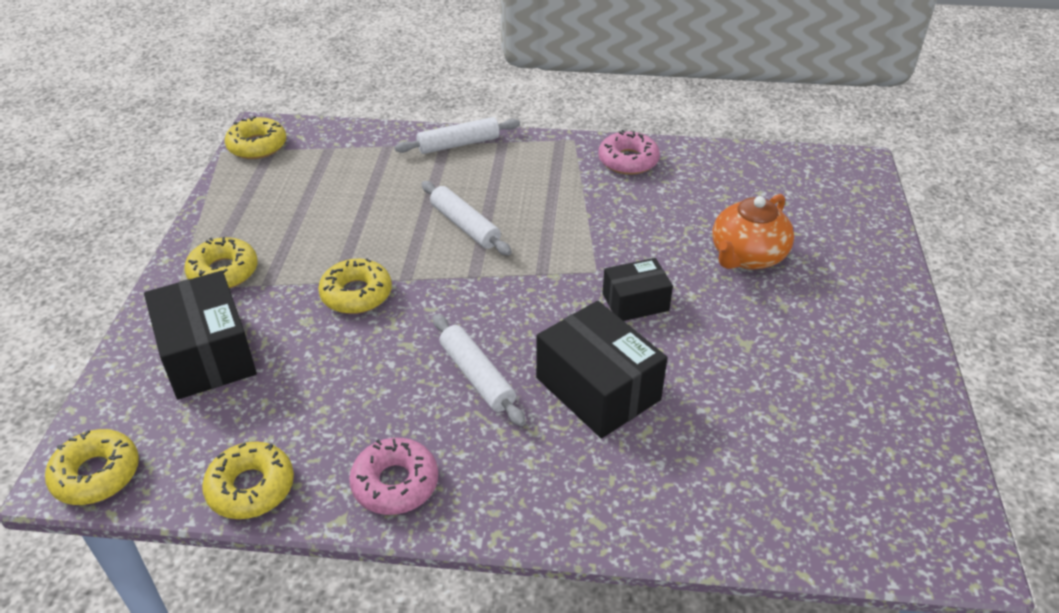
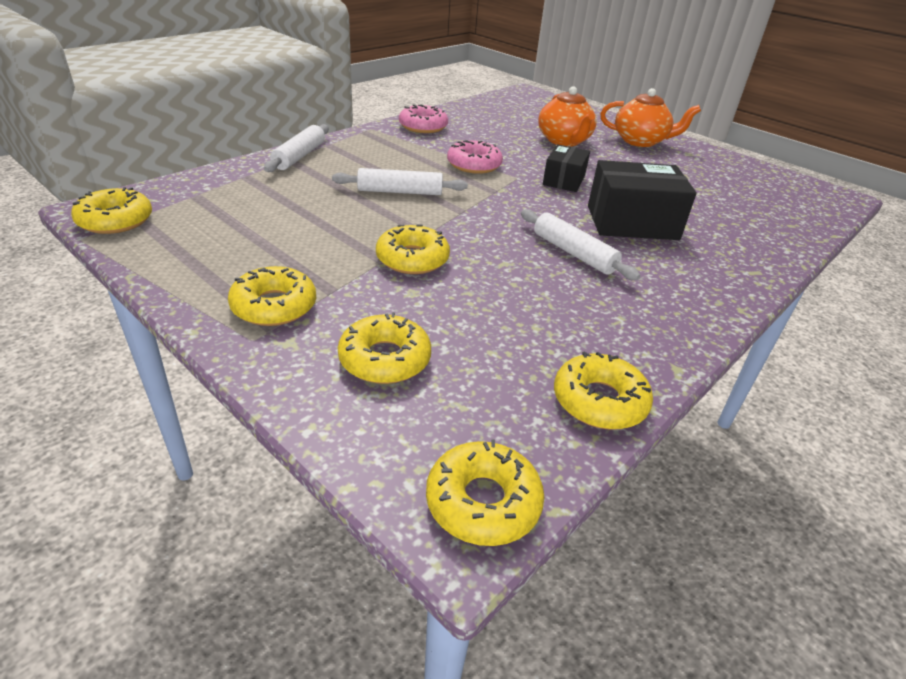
camera: 55 degrees left, 5 degrees down
(207, 354) = (385, 359): black box -> yellow donut
(395, 483) = (657, 328): pink donut -> pink donut (474, 165)
(477, 376) = (573, 253): white rolling pin -> white rolling pin turned 45 degrees clockwise
(851, 309) = (640, 141): none -> orange teapot

